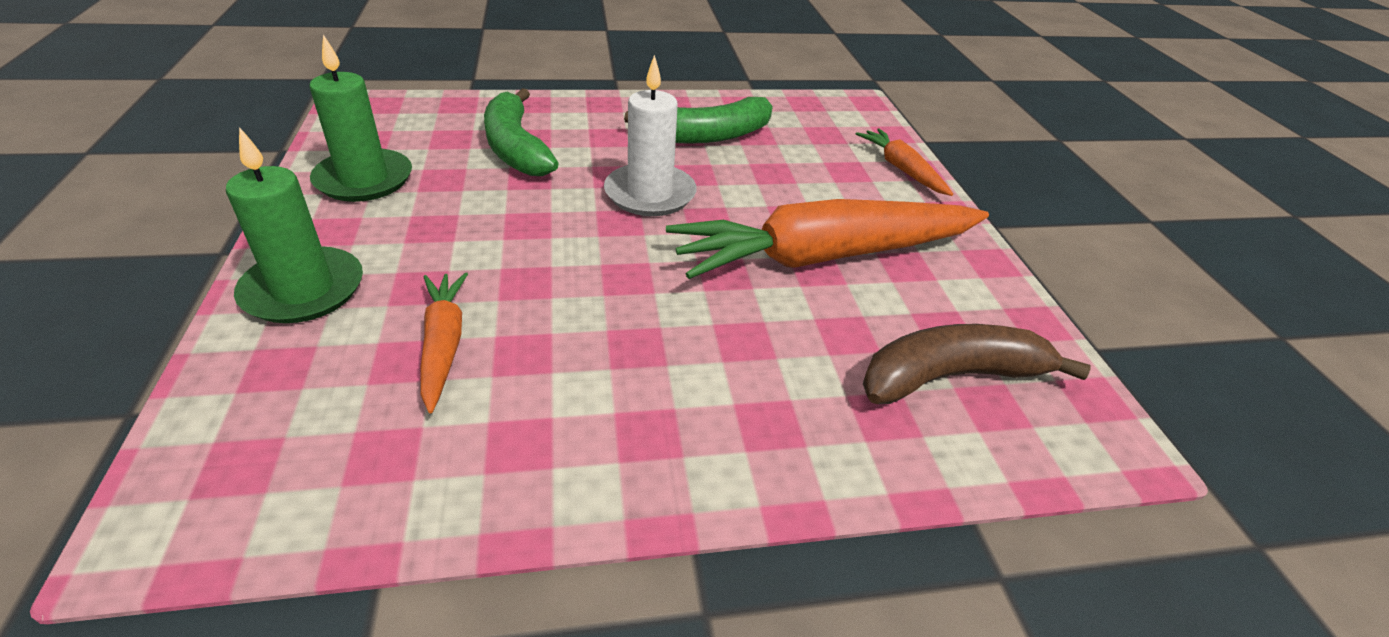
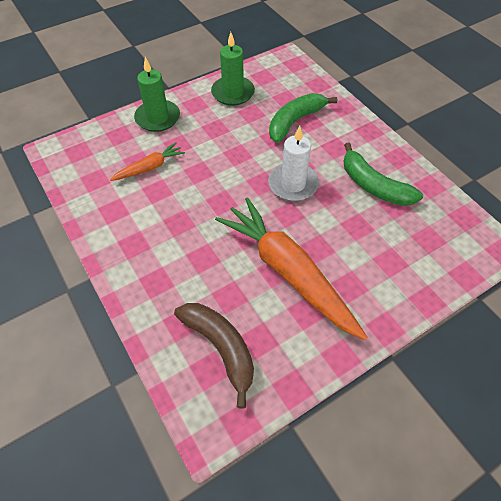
camera: 70 degrees right, 15 degrees up
(901, 169) = (417, 290): orange carrot -> none

